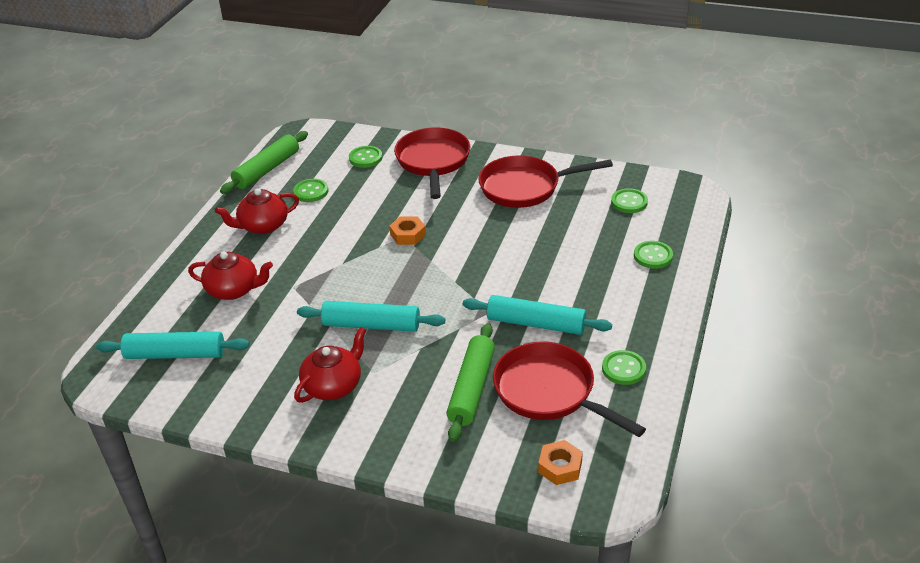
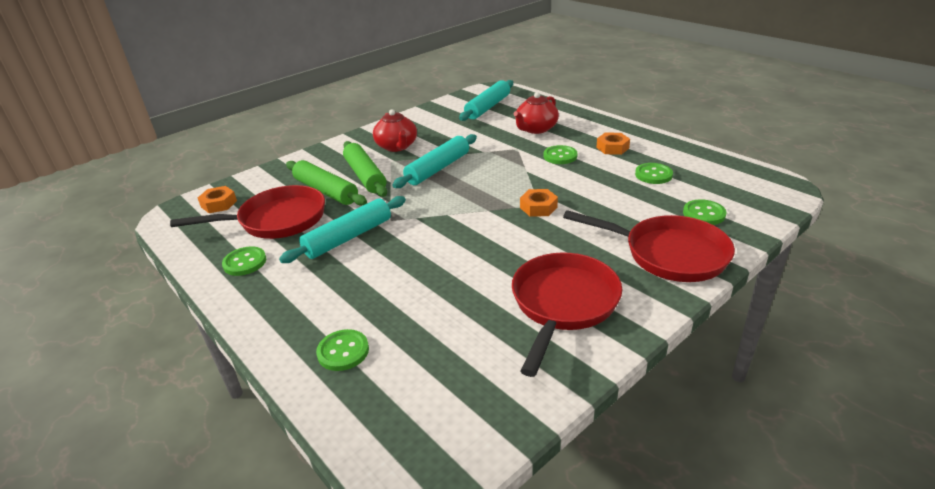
camera: 120 degrees right, 5 degrees down
(263, 226) = (612, 148): red teapot -> orange nut
(267, 170) = (710, 161): green rolling pin -> green rolling pin (365, 176)
(629, 202) = (457, 383): green button -> green button (560, 156)

